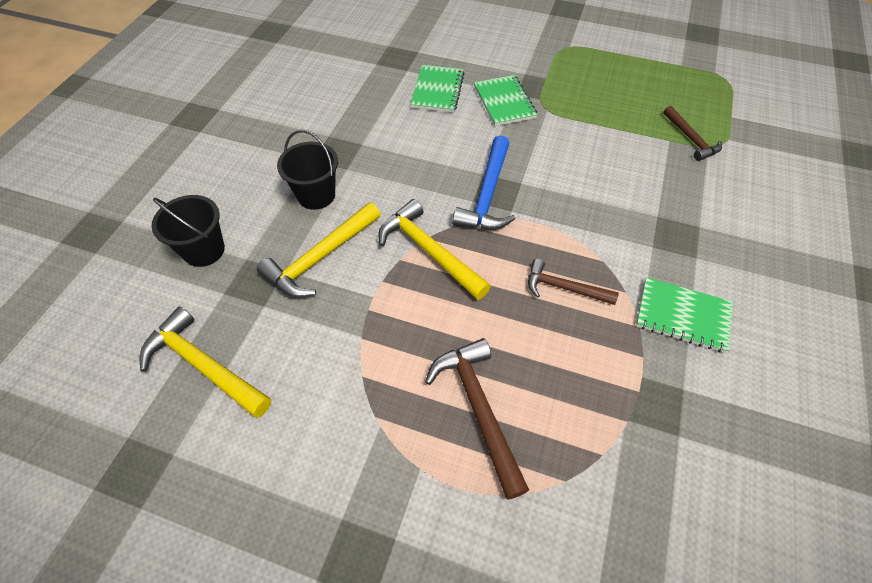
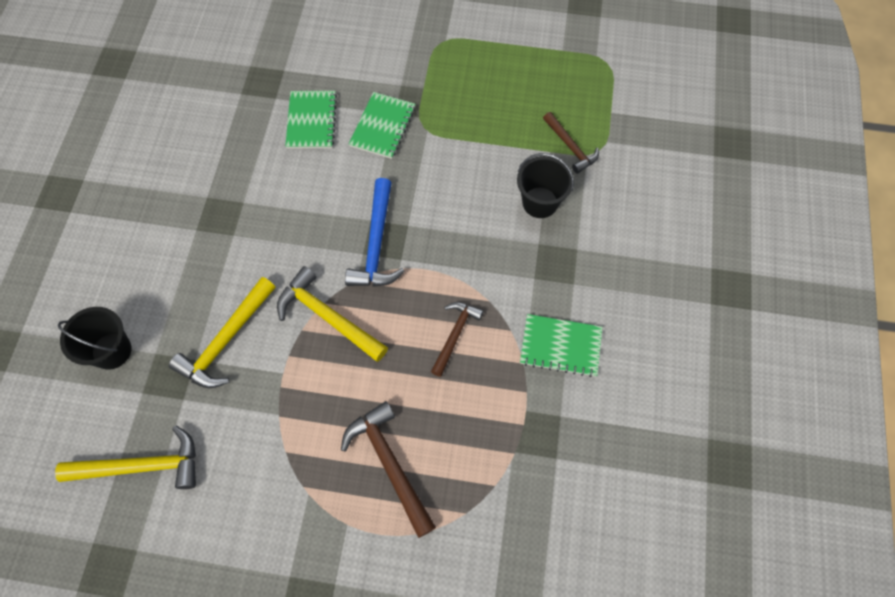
camera: 10 degrees left, 10 degrees up
(204, 365) = (142, 466): yellow hammer -> yellow hammer turned 150 degrees clockwise
(316, 195) = (208, 271): black bucket -> black bucket (540, 202)
(504, 102) = (383, 127): green notebook -> green notebook turned 45 degrees clockwise
(564, 288) = (455, 335): brown hammer -> brown hammer turned 105 degrees clockwise

